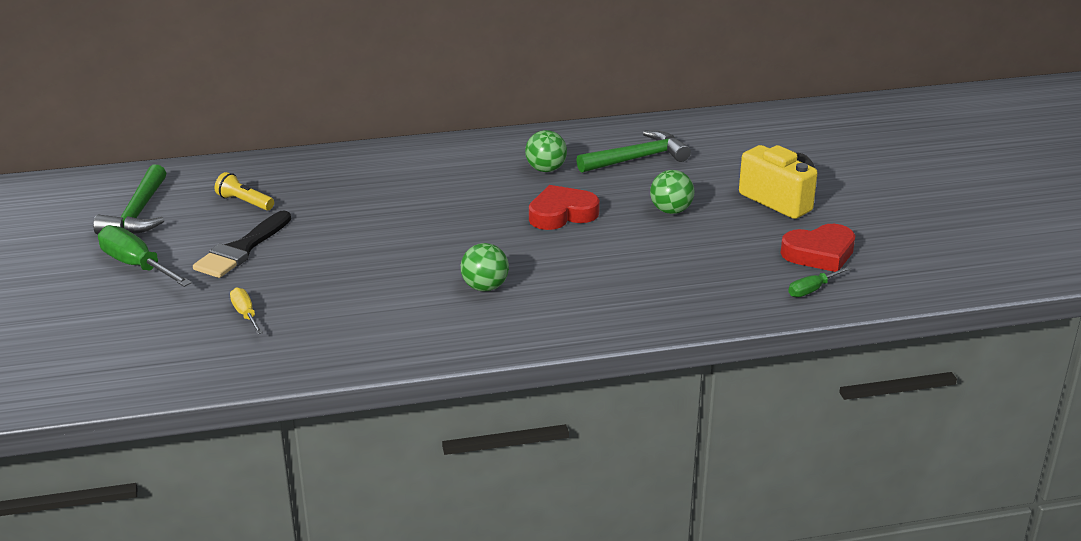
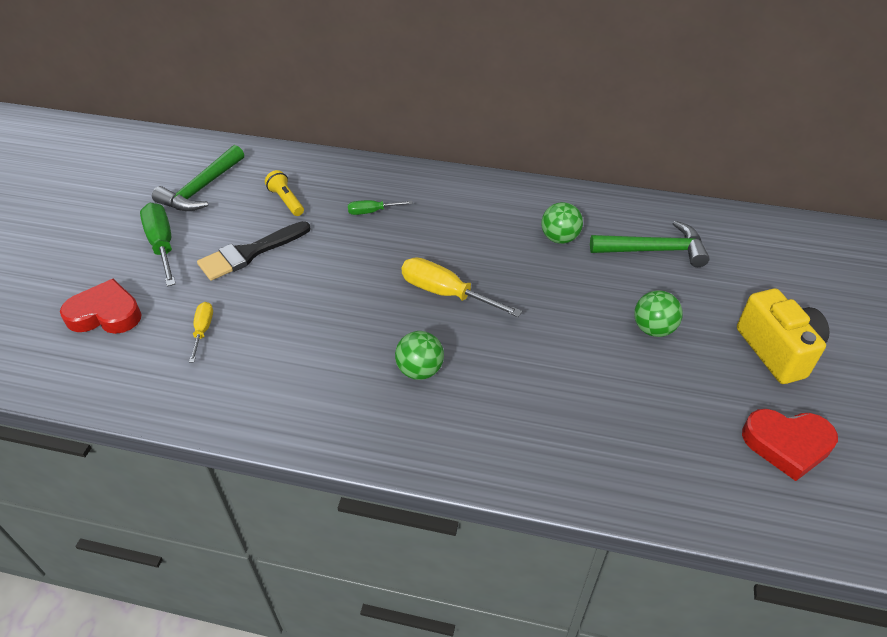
camera: 25 degrees right, 15 degrees up
(468, 231) = (446, 293): none -> yellow screwdriver
(562, 214) = (543, 299): red heart -> red heart (105, 314)
(812, 290) = (753, 498): green screwdriver -> green screwdriver (372, 212)

